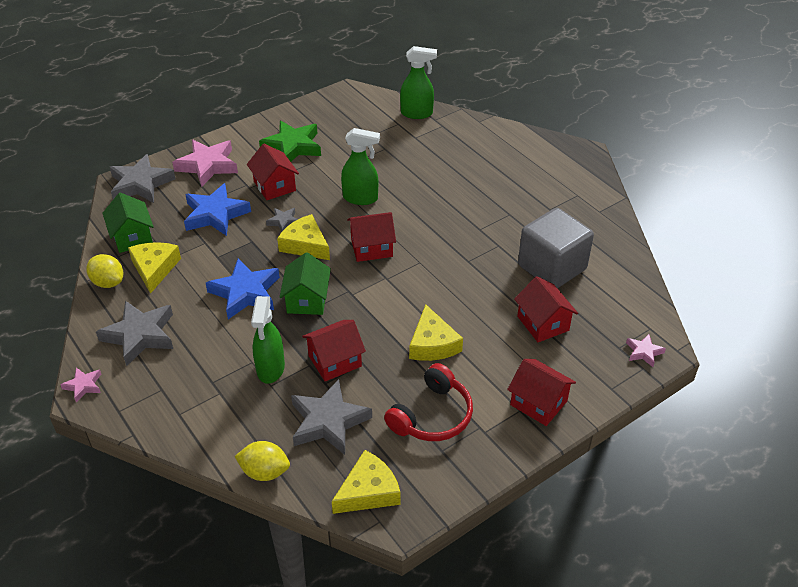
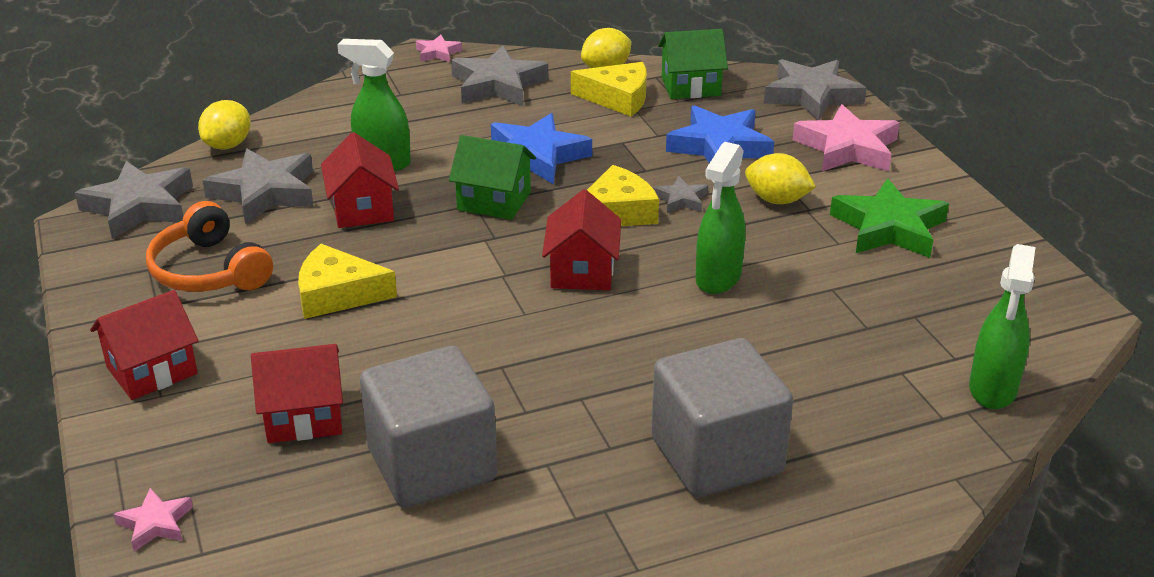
camera: 105 degrees right, 10 degrees down
(274, 186) = (777, 200): red house -> yellow lemon
(368, 491) = (139, 206): yellow cheese -> grey star
(432, 416) = (209, 271): red headphones -> orange headphones
(499, 182) = (716, 456): none -> grey cube

